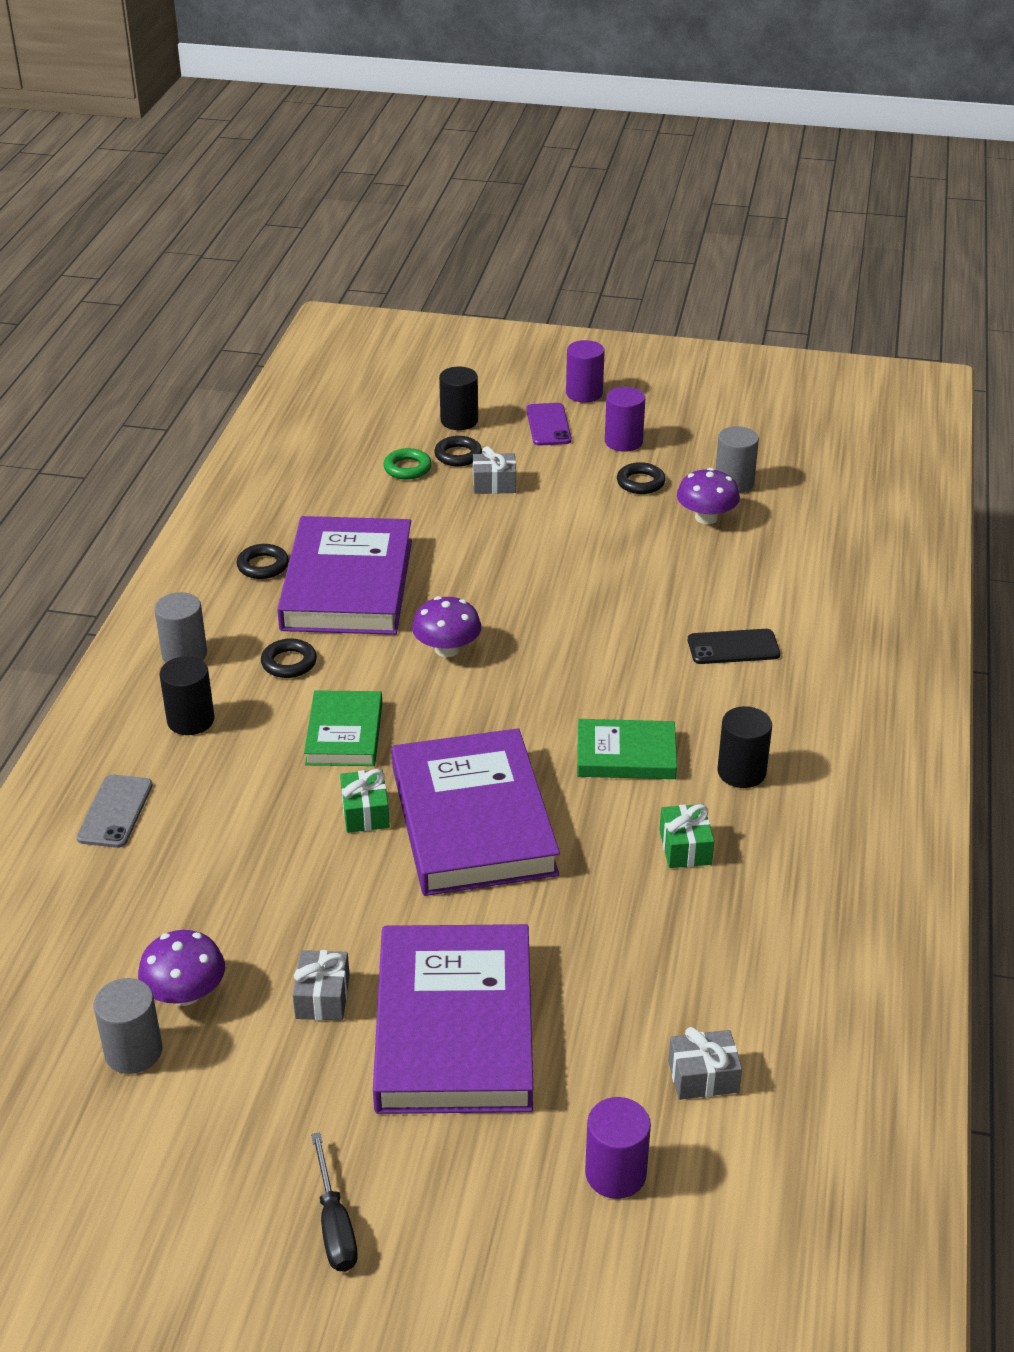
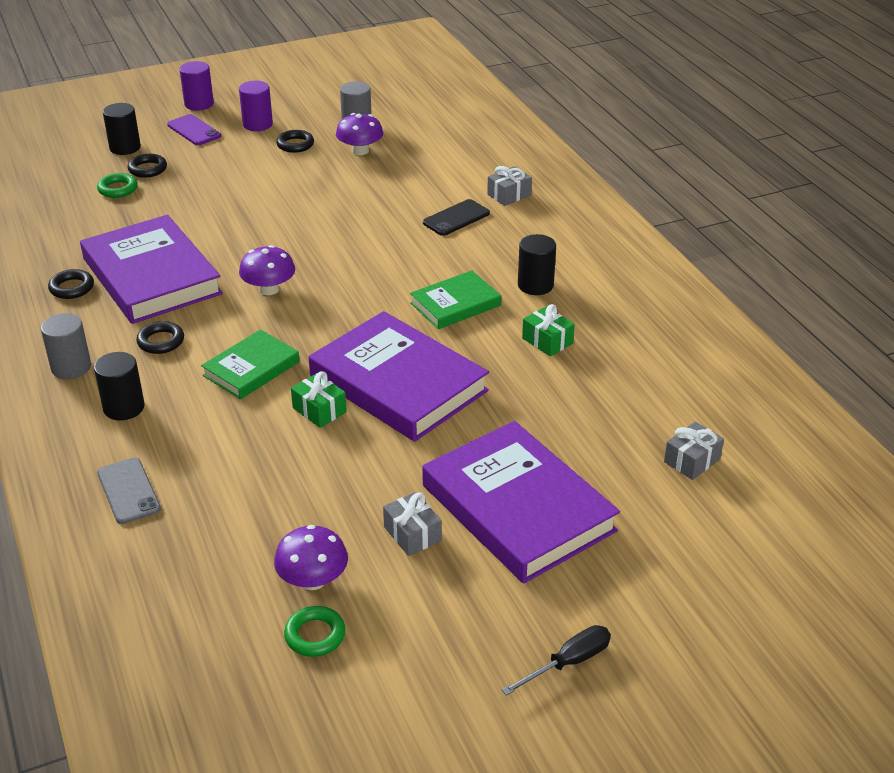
camera: 35 degrees left, 0 degrees up
(133, 1051) = (315, 635): grey cylinder -> green ring
(334, 1225) = (568, 662): black screwdriver -> black screwdriver turned 75 degrees counterclockwise
(344, 733) = (251, 369): green book -> green book turned 75 degrees clockwise
(494, 484) = (193, 178): grey gift -> grey gift (509, 195)
(615, 1173) = (701, 539): purple cylinder -> none

